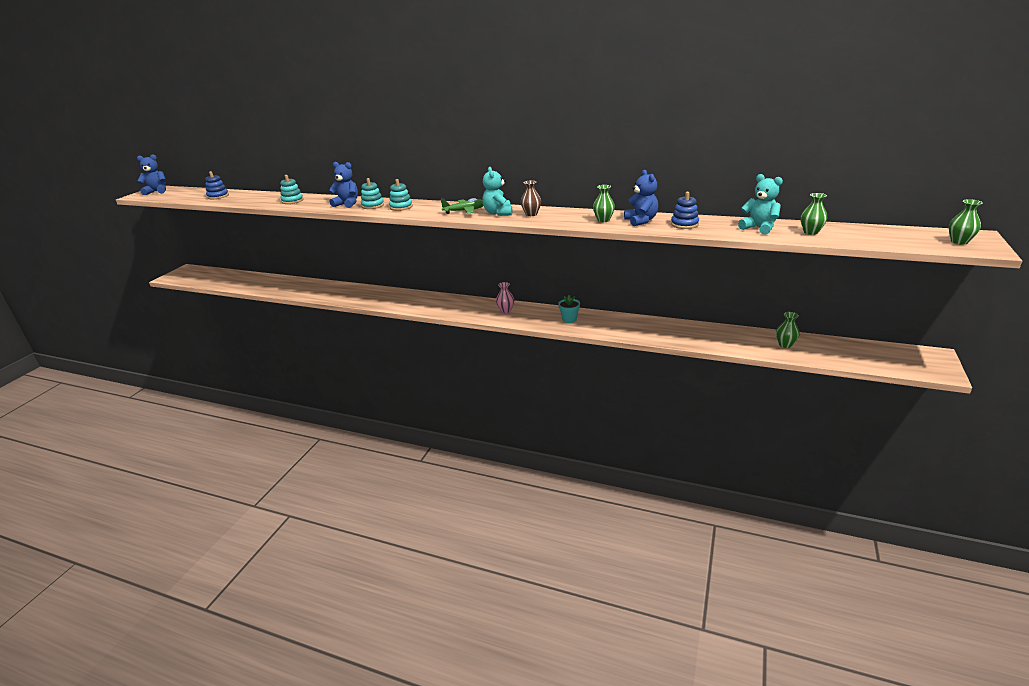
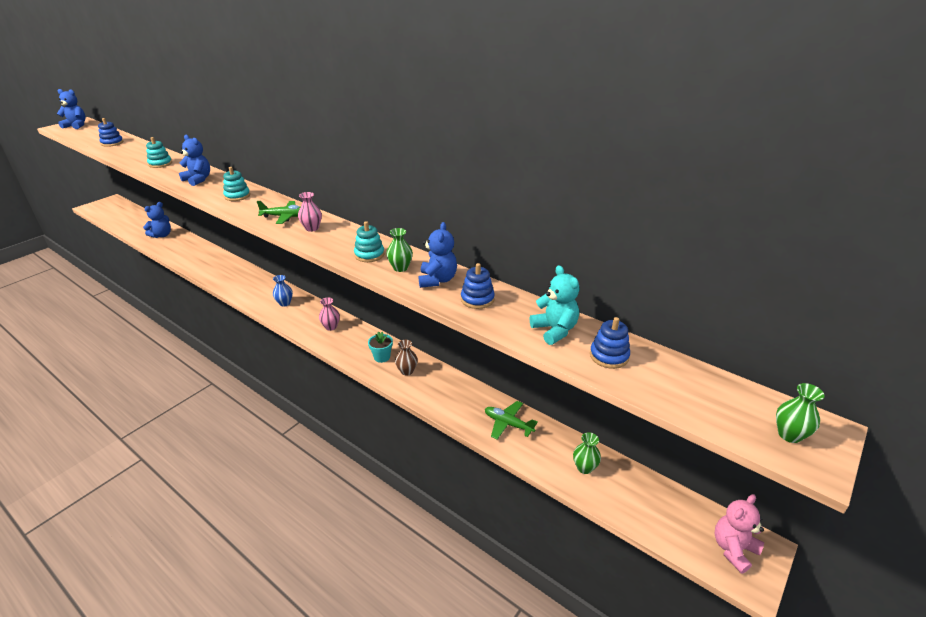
camera: 15 degrees right, 5 degrees up
(273, 283) = (162, 235): none -> blue teddy bear
(372, 205) = (216, 187): turquoise stacking toy -> turquoise stacking toy (369, 255)
(447, 304) = (284, 303): none -> blue vase
(498, 213) = (312, 228): turquoise teddy bear -> pink vase
(531, 214) = (340, 238): brown vase -> brown vase (407, 371)
(708, 334) = (508, 424): none -> green plane
(810, 232) = (609, 356): green vase -> blue stacking toy
(918, 360) = (733, 549): none -> pink teddy bear

